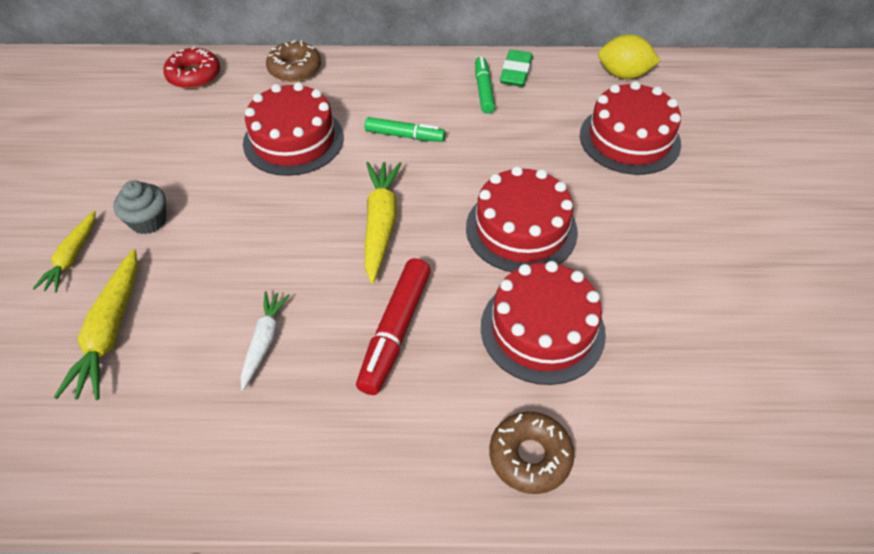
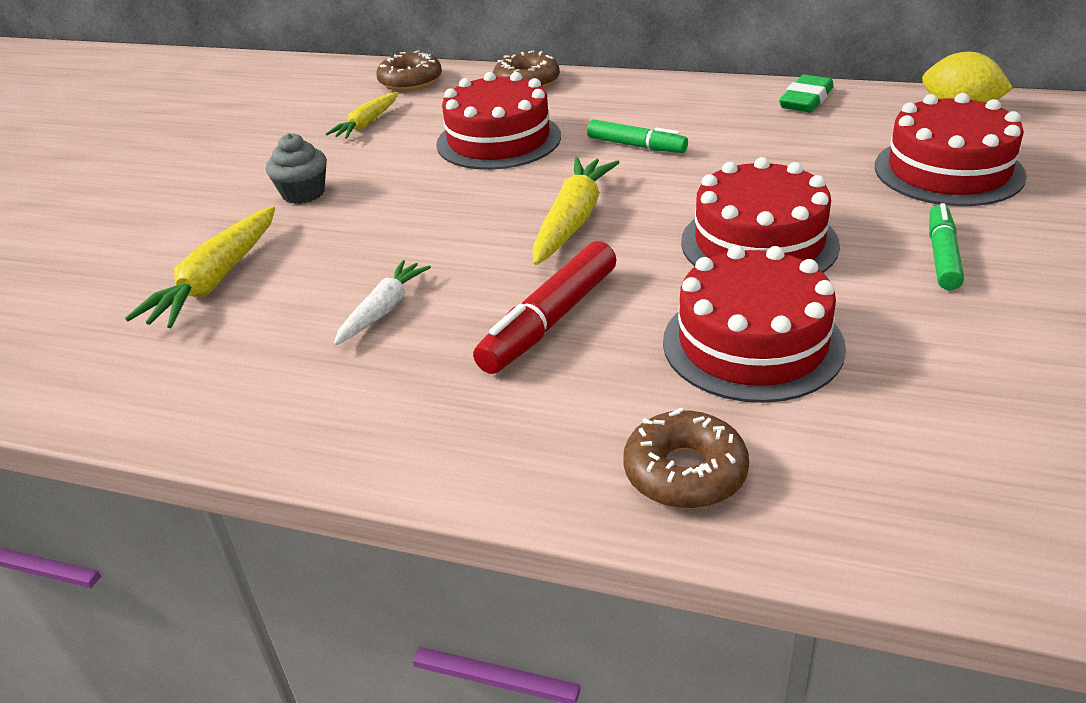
camera: 20 degrees right, 15 degrees down
(72, 257) = (208, 215): yellow carrot -> yellow carrot (367, 124)
(194, 75) = (410, 81): red donut -> brown donut
(483, 90) = (756, 113): green marker -> green marker (942, 256)

